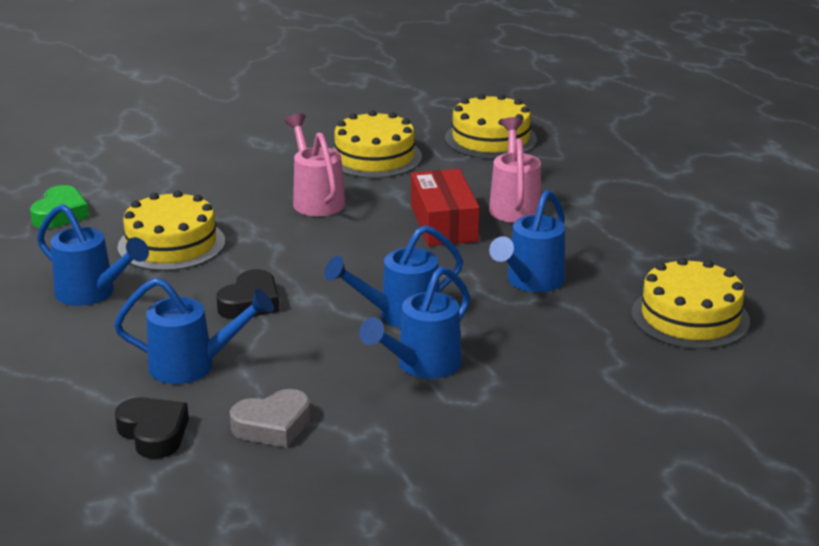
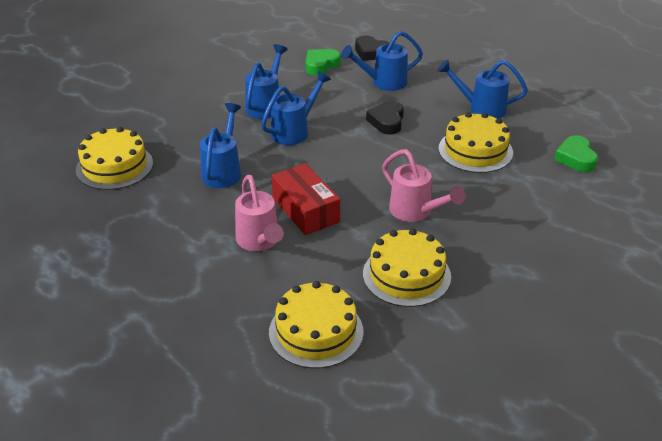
camera: 160 degrees right, 10 degrees up
(273, 425) = (321, 65): grey heart -> green heart

